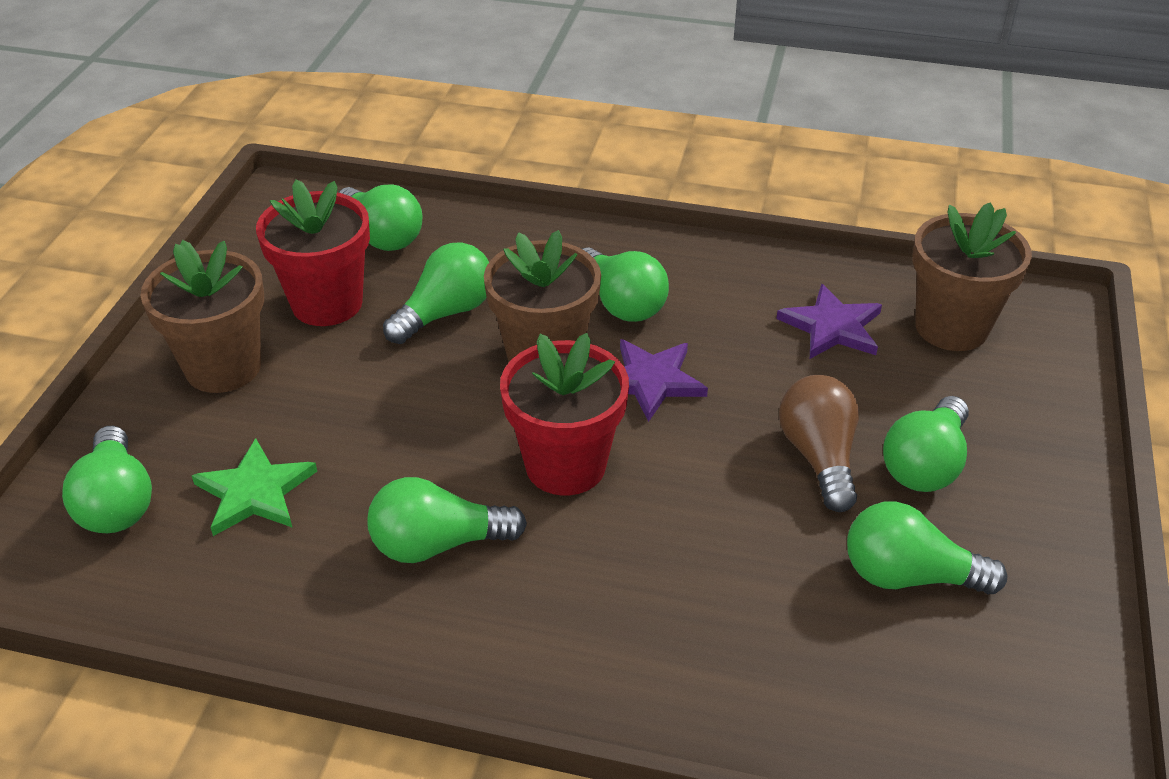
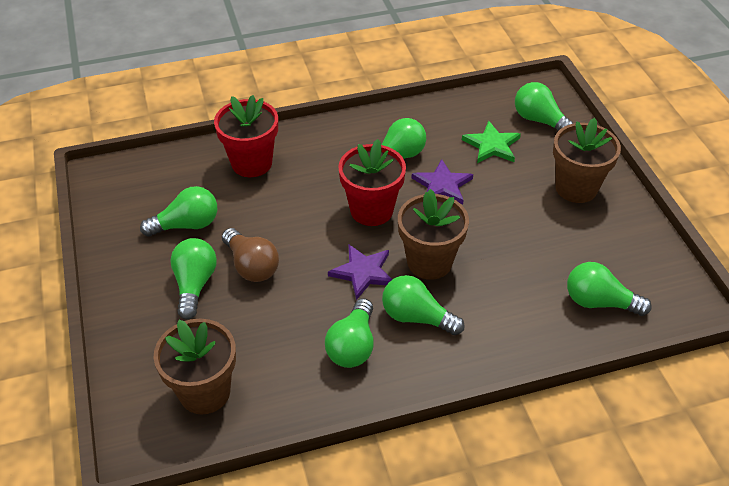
camera: 150 degrees right, 5 degrees up
(327, 303) = (573, 243): red flower pot -> red flower pot (251, 163)
(445, 313) = (506, 265): green light bulb -> green light bulb (352, 346)
(832, 327) = (281, 357): purple star -> purple star (442, 185)

